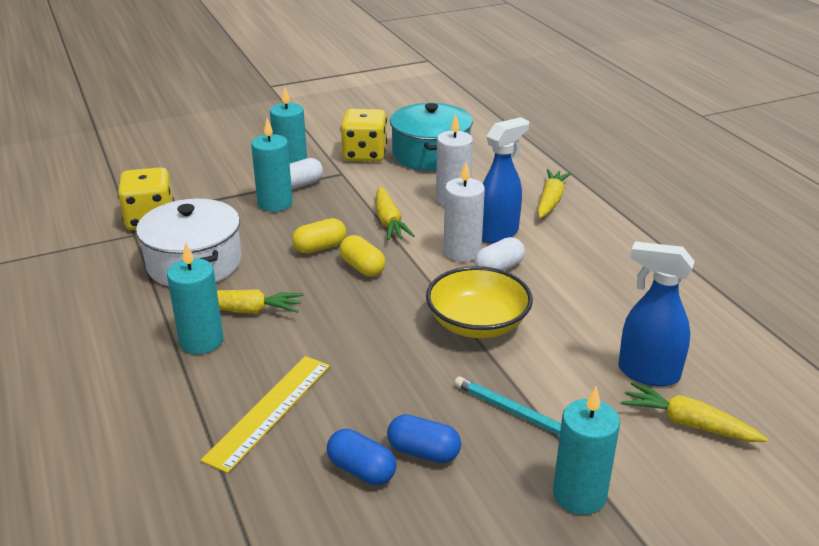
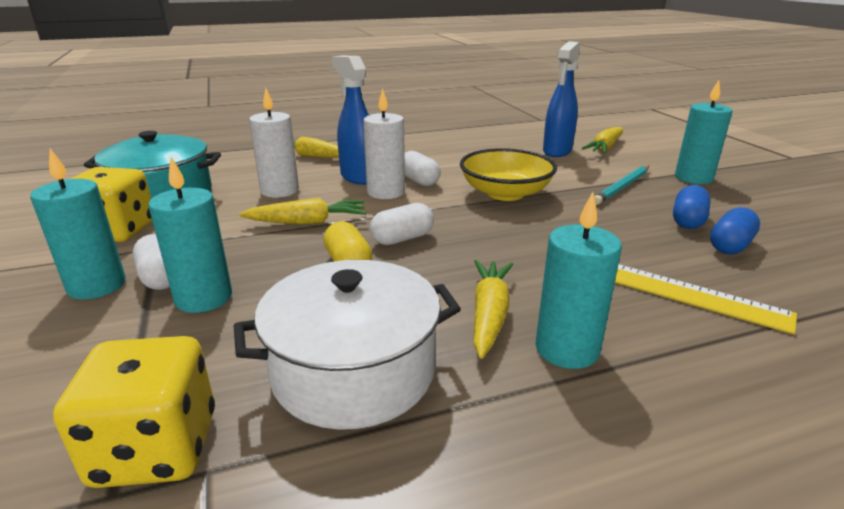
camera: 85 degrees left, 5 degrees down
(362, 267) = (402, 238): yellow capsule -> white capsule

